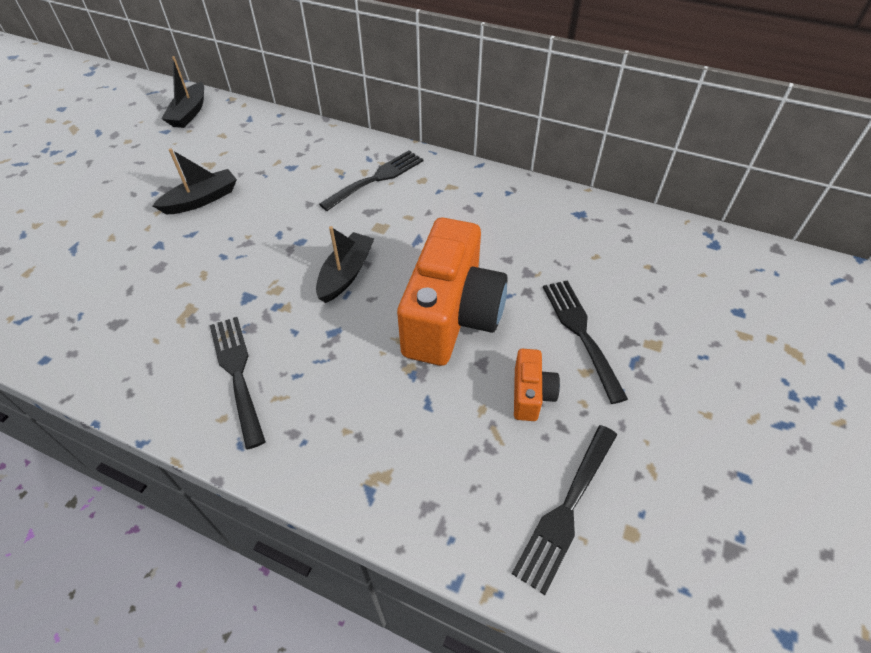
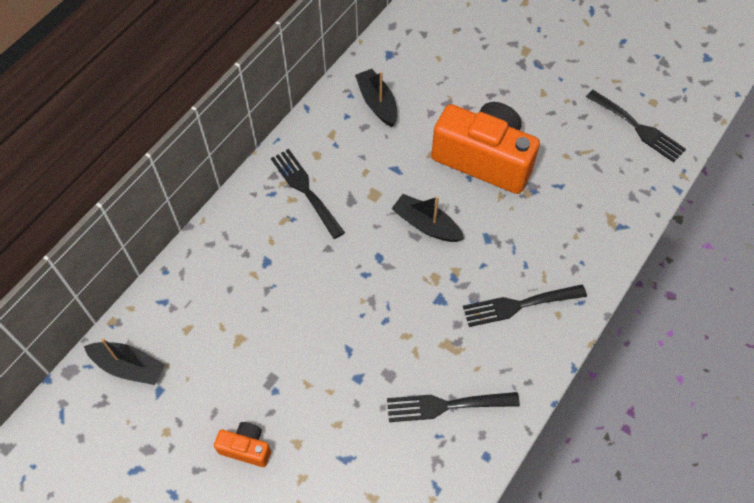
camera: 80 degrees left, 10 degrees up
(201, 200) = (298, 343): black boat -> black boat (377, 103)
(531, 394) = (558, 126): orange camera -> orange camera (246, 448)
(580, 333) = (510, 86): black fork -> black fork (446, 405)

